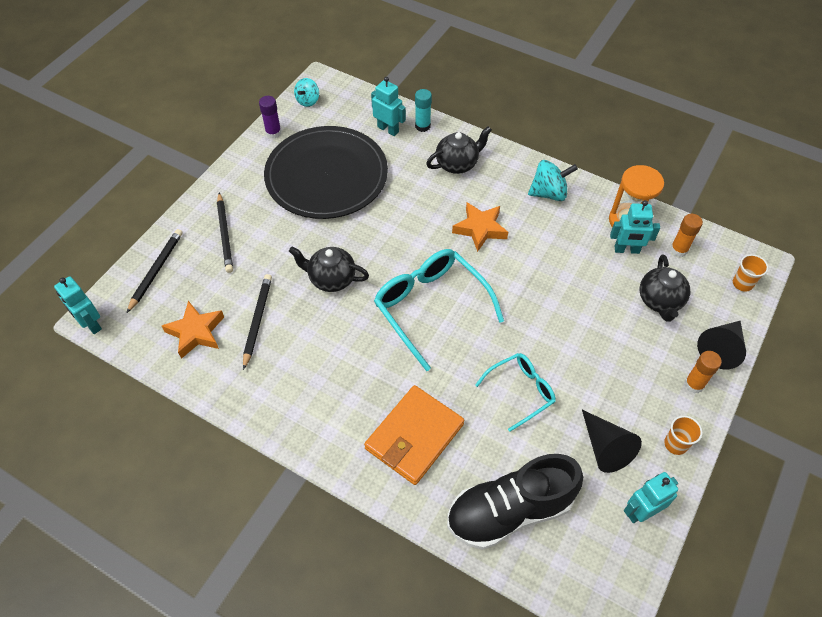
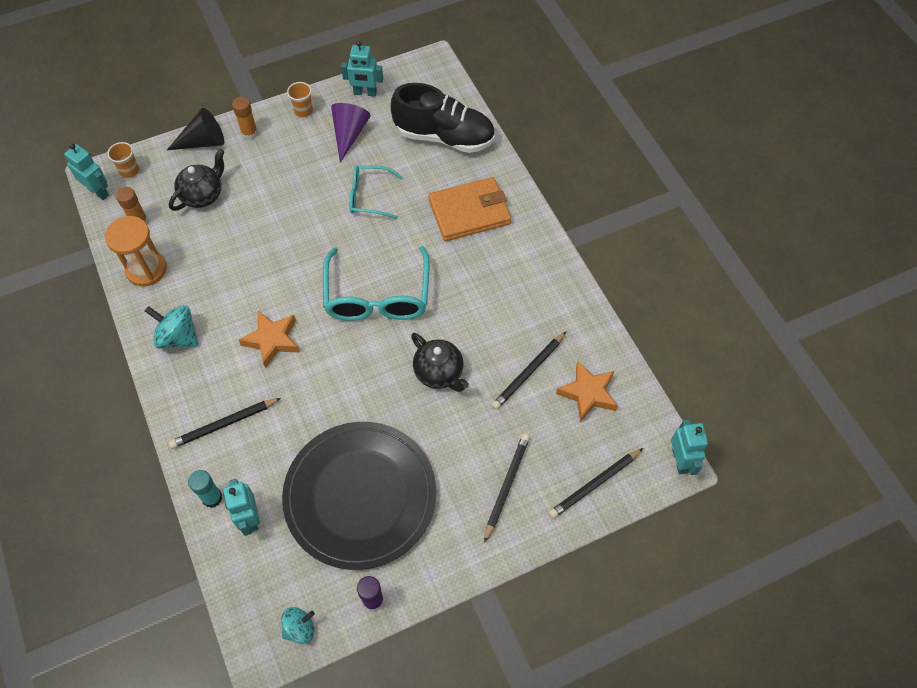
camera: 145 degrees left, 5 degrees up
(457, 164) = (224, 424): black teapot -> black pencil
(605, 447) = (349, 134): black cone -> purple cone
(626, 250) = (178, 246): turquoise robot -> turquoise robot (98, 191)

